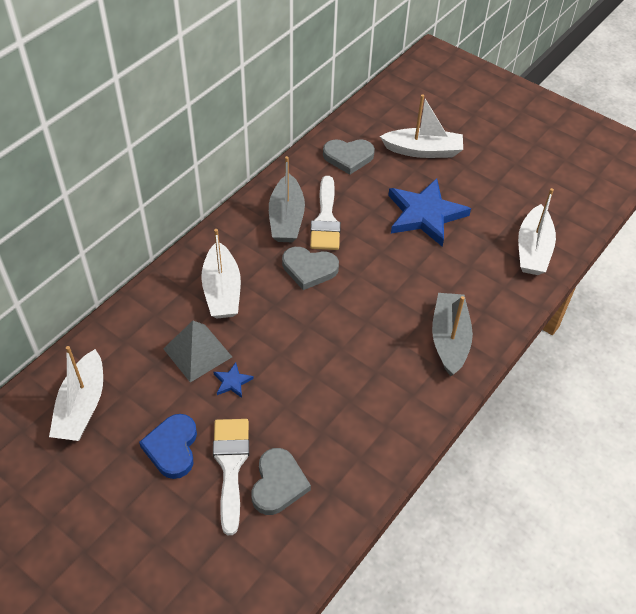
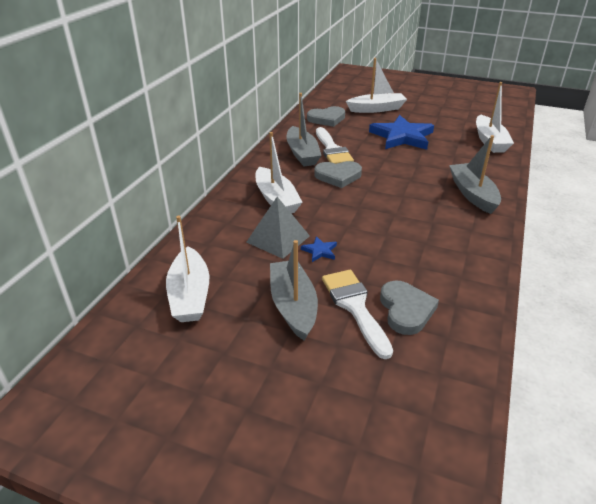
camera: 15 degrees left, 15 degrees down
(172, 448) = (293, 306): blue heart -> grey boat

